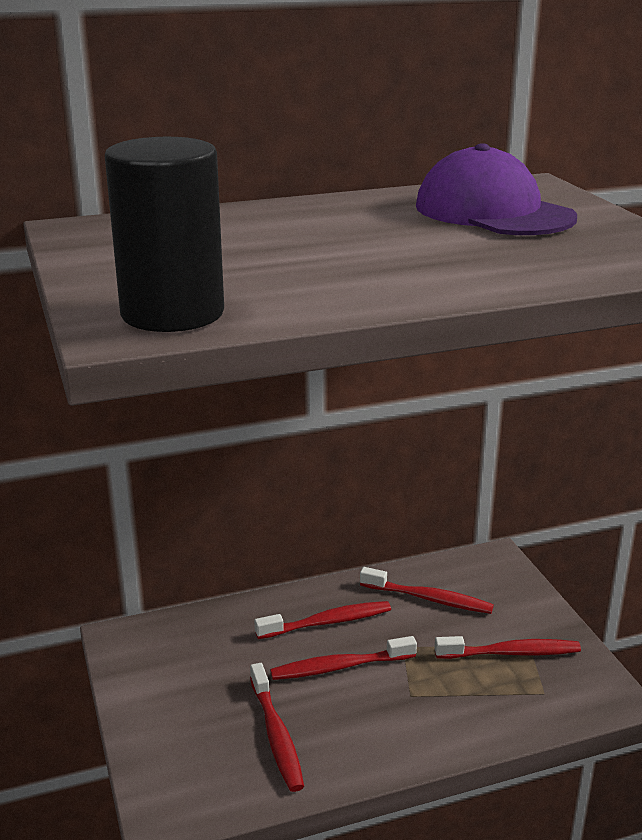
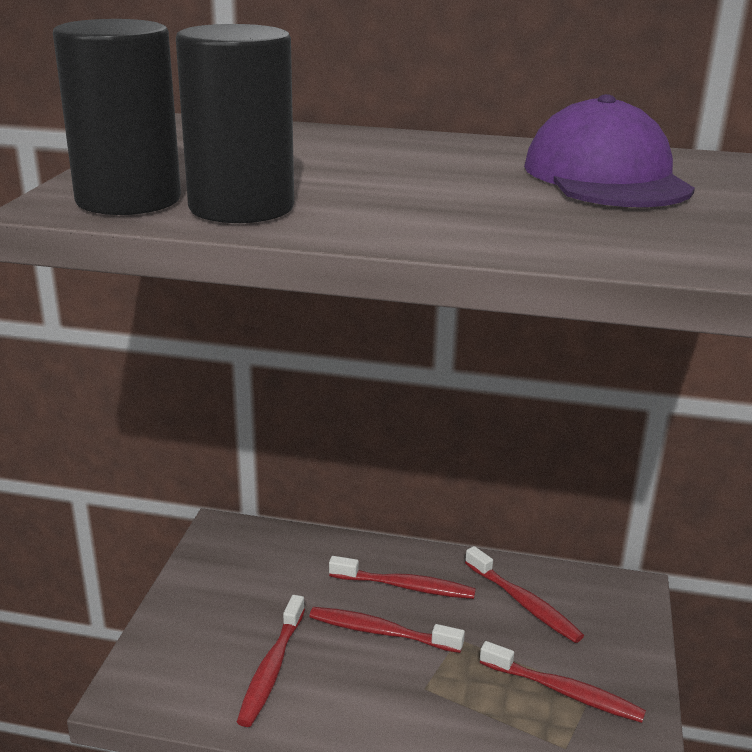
camera: 30 degrees right, 0 degrees up
(281, 298) = (241, 207): none -> black cylinder

